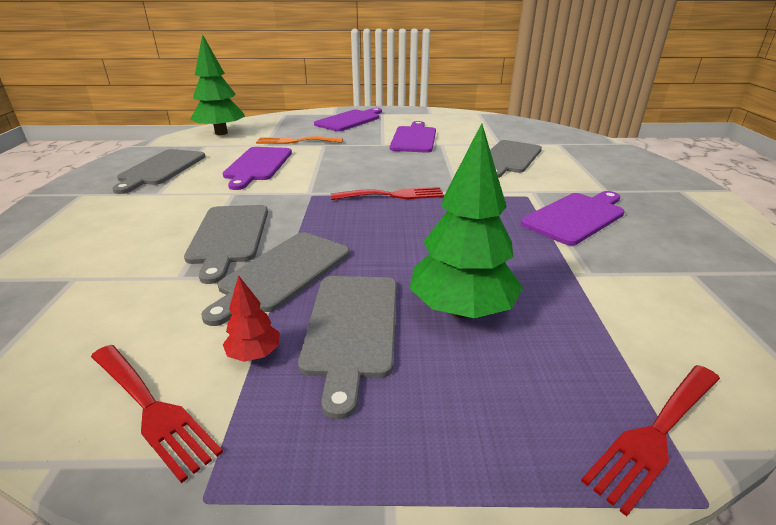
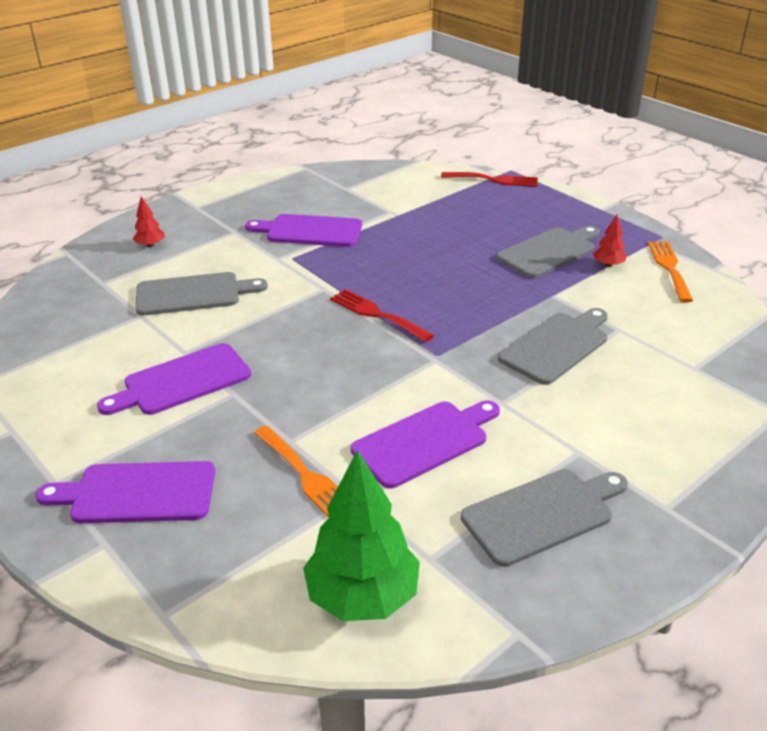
camera: 130 degrees left, 5 degrees up
(152, 409) = (669, 268): red fork -> orange fork
(282, 273) = (550, 296): grey cutting board -> none
(462, 310) = (485, 232): green tree -> none
(606, 162) = (150, 245): none -> red tree

